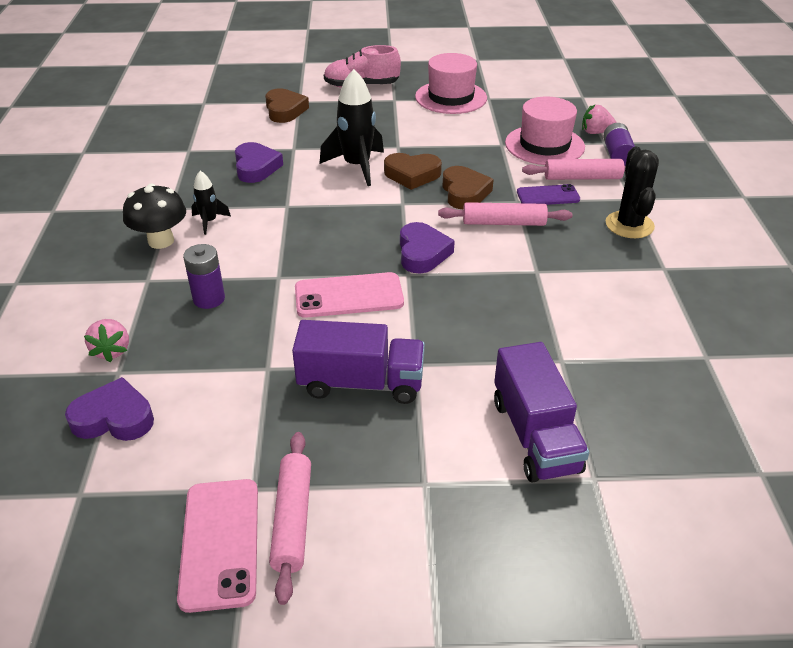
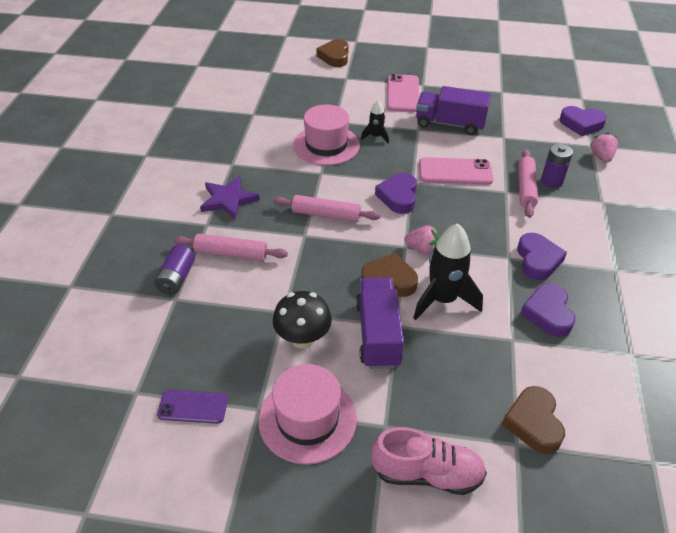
camera: 170 degrees left, 5 degrees up
(161, 241) = (607, 234): black mushroom -> black mushroom (303, 339)
(209, 221) = (573, 249): black rocket -> black rocket (375, 137)
(220, 543) = (512, 78): pink phone -> pink phone (403, 93)
(254, 207) = (537, 260): none -> purple heart
(292, 520) = (482, 80): pink rolling pin -> pink rolling pin (526, 188)
(464, 192) = (346, 250): brown heart -> brown heart (335, 57)
(535, 435) = (365, 94): purple truck -> purple truck (378, 334)
(544, 145) = (239, 304): pink hat -> pink hat (326, 145)
(548, 196) = (275, 237): purple phone -> purple phone (193, 407)
(596, 132) = (172, 316): pink strawberry -> pink strawberry (422, 249)
(629, 225) = (228, 199): black cactus -> purple star

